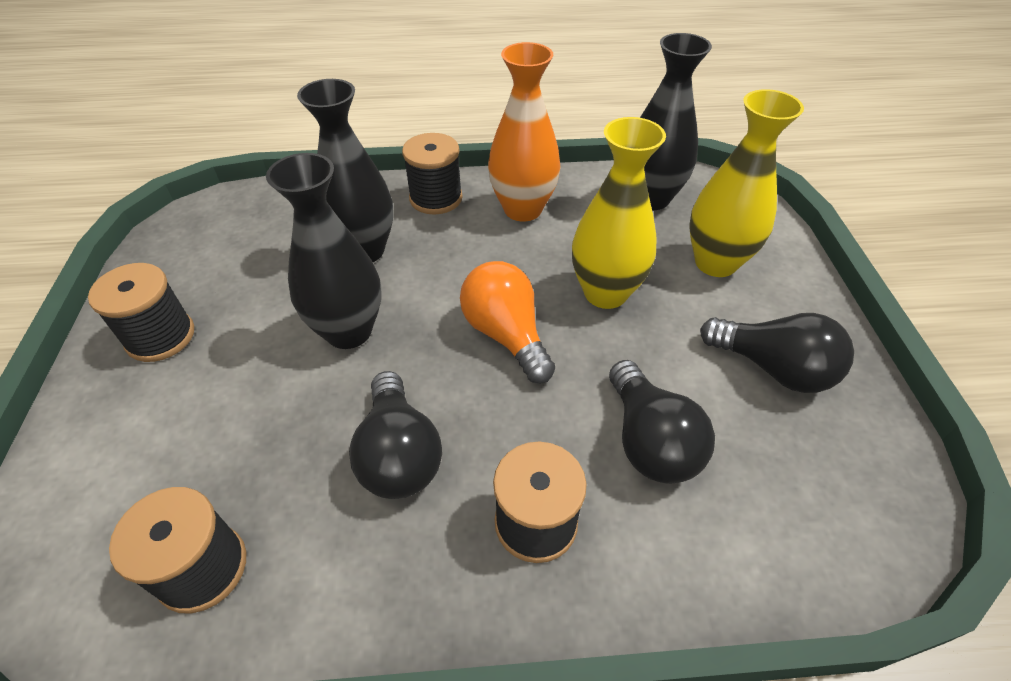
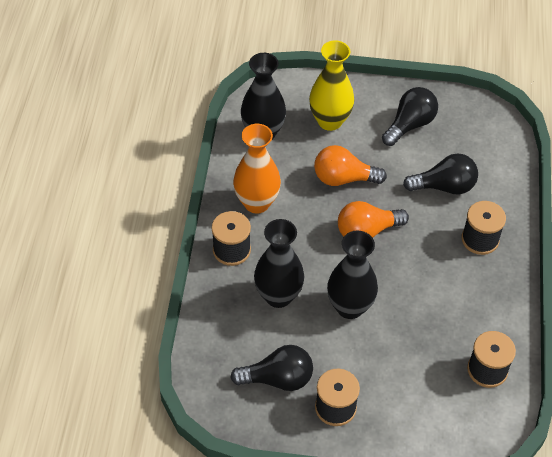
camera: 80 degrees left, 5 degrees up
(399, 454) = (437, 288): black light bulb -> black light bulb (278, 378)
(605, 293) = (343, 178): yellow vase -> orange light bulb

